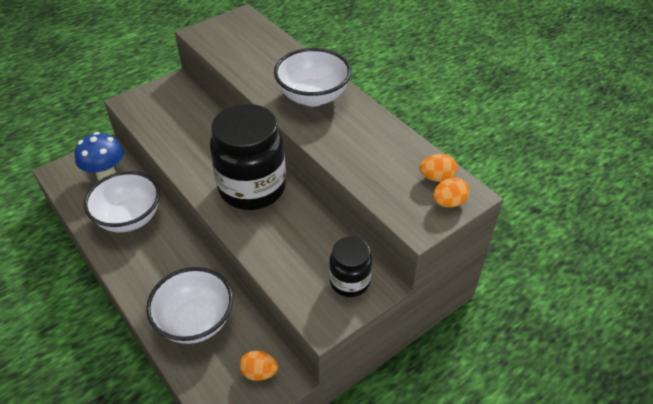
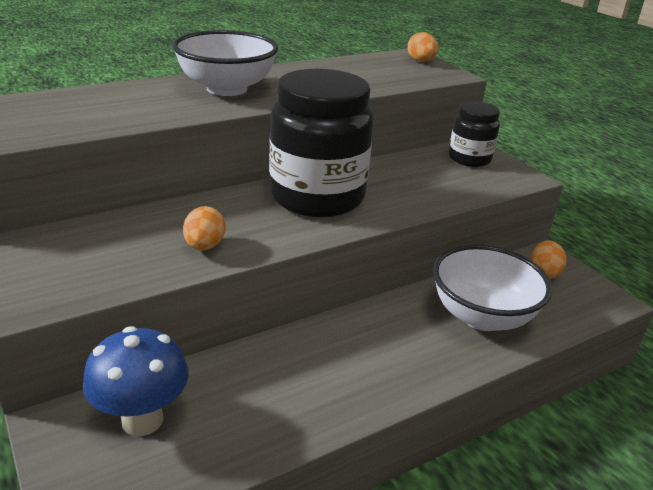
camera: 85 degrees left, 15 degrees down
(129, 218) = (273, 384): white bowl -> none
(436, 178) = (387, 60): orange egg -> orange egg (204, 246)

